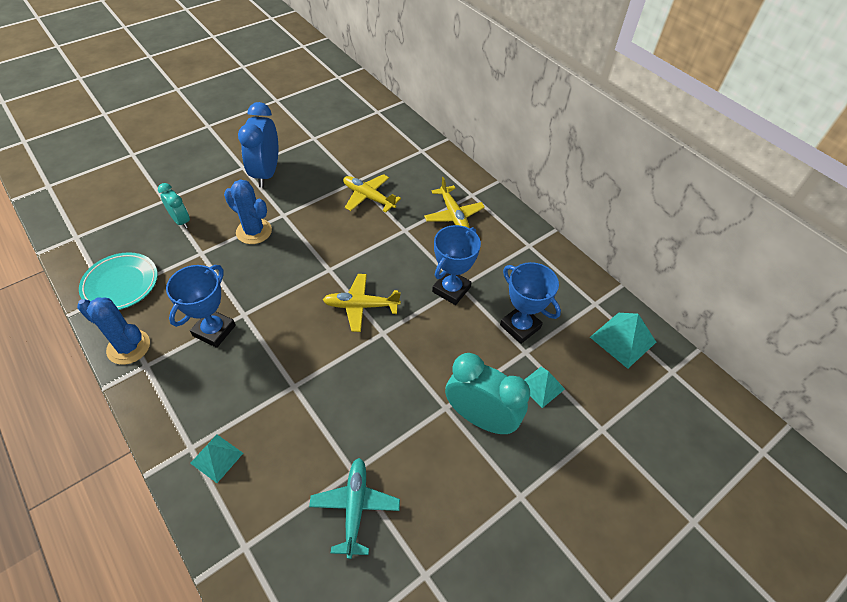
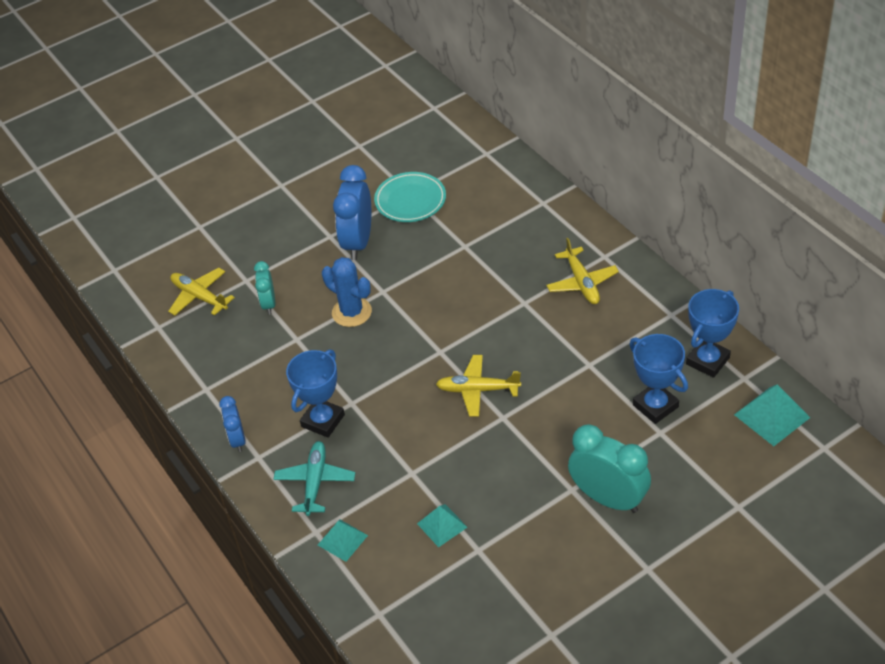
camera: 10 degrees right, 5 degrees down
(121, 284) = (217, 376): turquoise plate -> turquoise plate (410, 201)
(128, 347) = (237, 440): blue cactus -> blue clock
(181, 221) = (269, 304): turquoise clock -> turquoise clock turned 150 degrees counterclockwise
(355, 507) = (481, 580): turquoise plane -> turquoise plane (315, 482)
(368, 197) = (480, 265): yellow plane -> yellow plane (199, 297)
(451, 289) = (578, 368): blue trophy -> blue trophy (708, 361)
(541, 386) = (675, 466): turquoise pyramid -> turquoise pyramid (442, 525)

